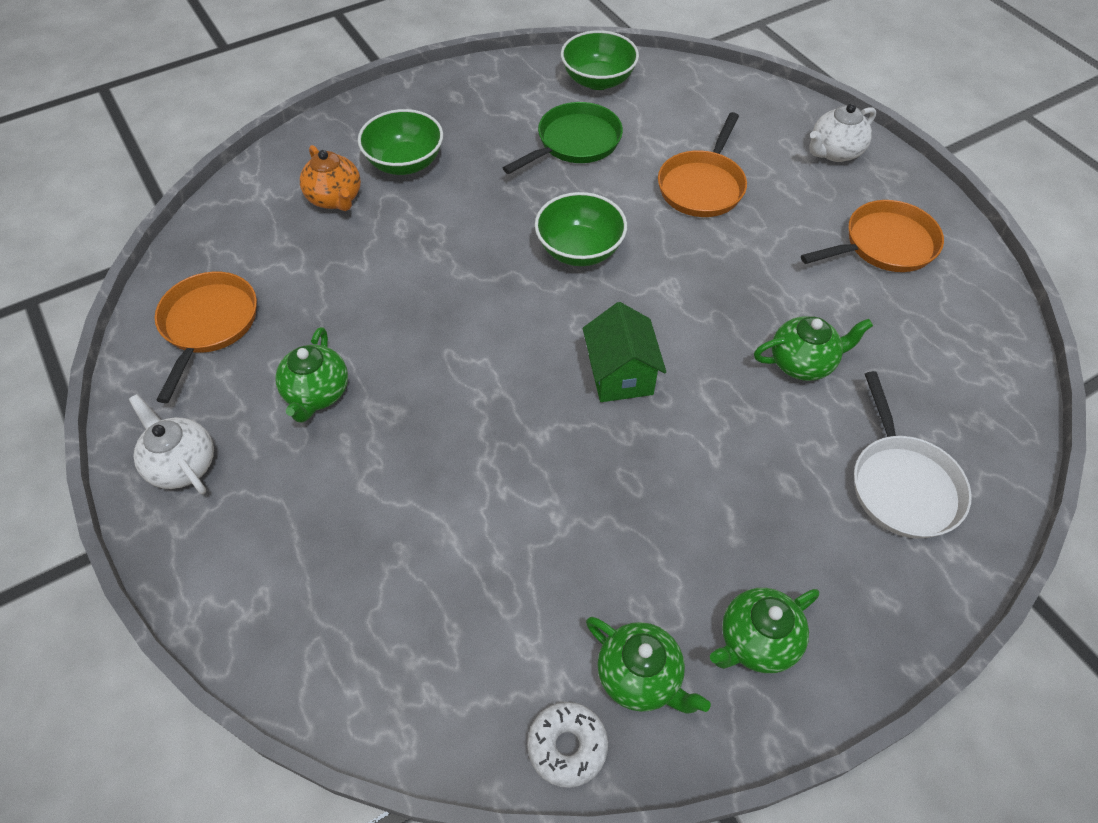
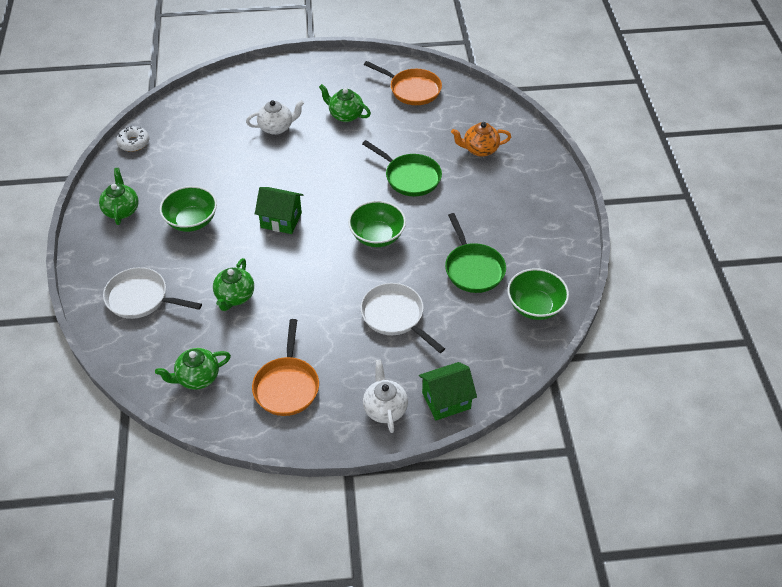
camera: 115 degrees right, 5 degrees down
(182, 464) = (335, 71): white teapot -> white teapot (276, 127)
(405, 163) = (496, 185): green bowl -> green bowl (191, 221)
(436, 255) = (409, 177): none -> green pan
(640, 677) = (139, 171): green teapot -> green teapot (197, 377)
(702, 186) = (395, 316): orange pan -> white pan
(781, 111) = (446, 400): none -> green house

